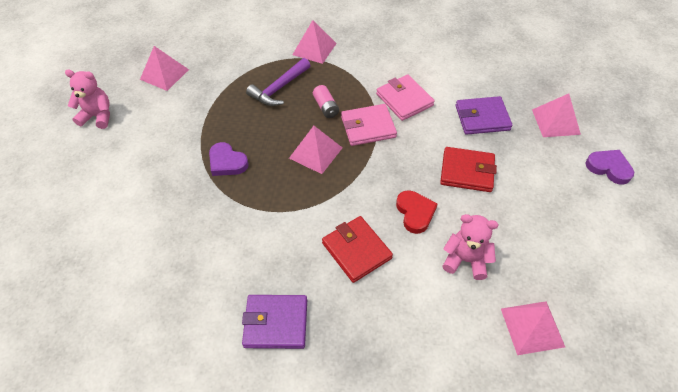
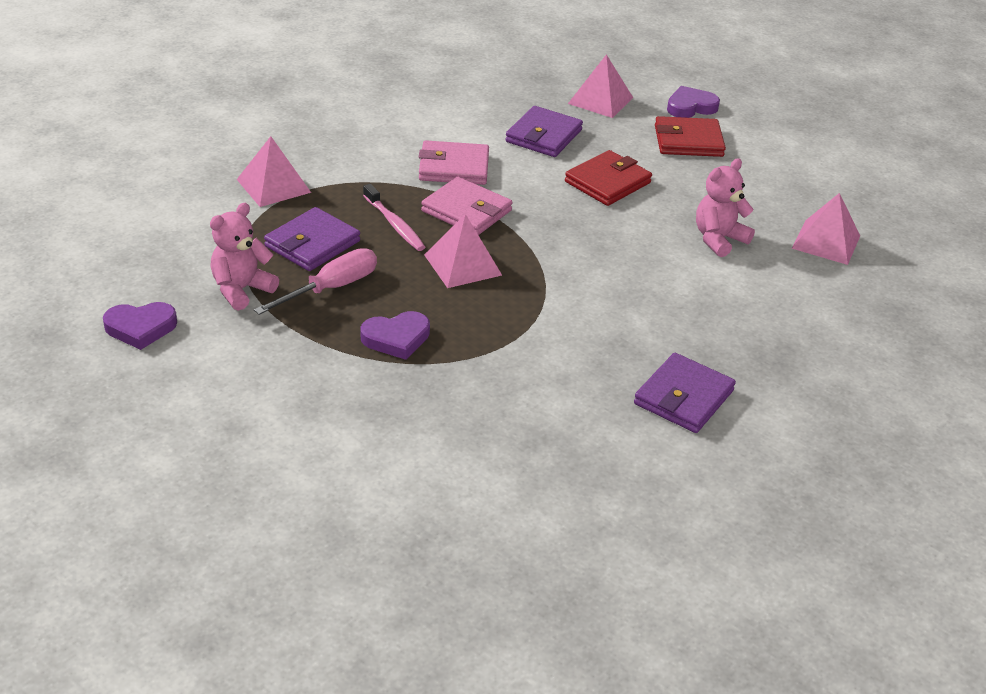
camera: 60 degrees left, 15 degrees down
(98, 116) = (147, 425): pink teddy bear -> pink teddy bear (241, 290)
(164, 74) = (140, 328): pink pyramid -> purple heart
(248, 115) = (331, 288): none -> pink screwdriver
(279, 88) = (312, 244): purple hammer -> purple wallet
(326, 107) = (394, 224): pink battery -> pink toothbrush
(356, 250) = (639, 300): red wallet -> red wallet (688, 141)
(368, 127) = (466, 211): pink wallet -> pink wallet turned 75 degrees counterclockwise
(415, 213) = (628, 240): red heart -> none

